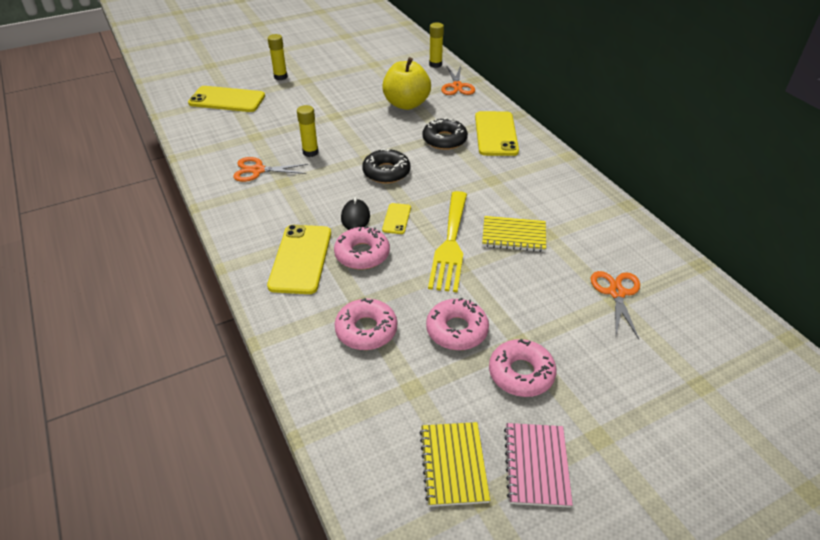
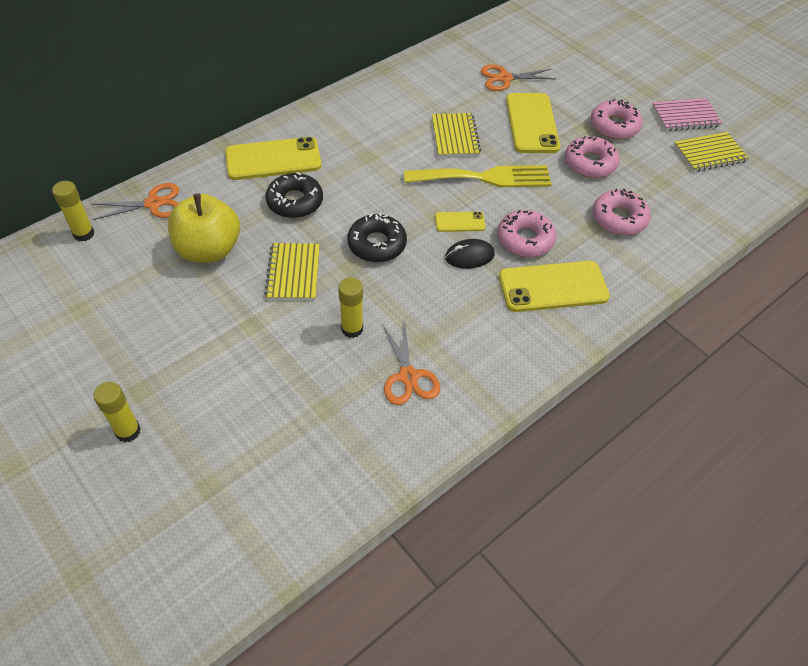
camera: 105 degrees left, 10 degrees up
(227, 100) = (217, 489): yellow phone -> yellow phone (532, 123)
(372, 134) = (293, 273): none -> yellow notebook

